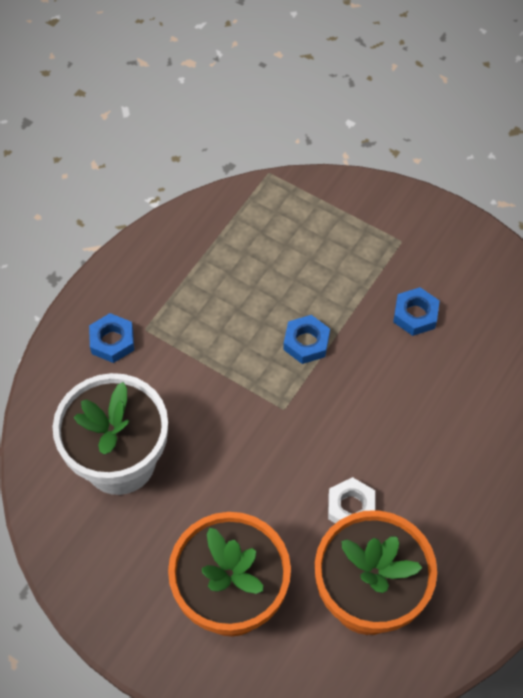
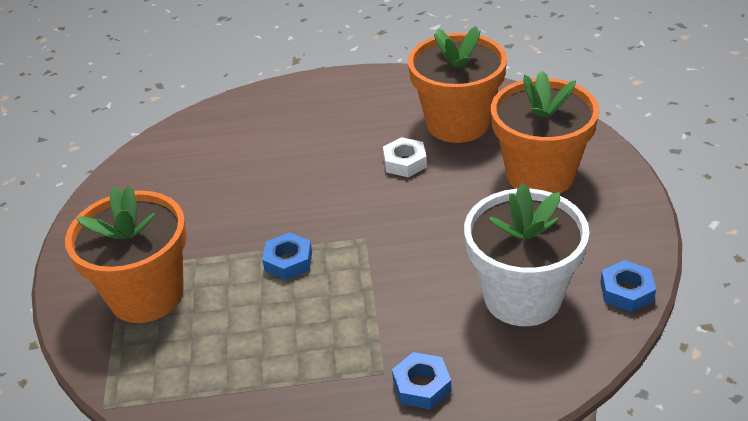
camera: 125 degrees left, 20 degrees down
(354, 240) = (146, 295): none -> orange flower pot
(415, 315) = (199, 219): blue nut -> blue nut (626, 291)

